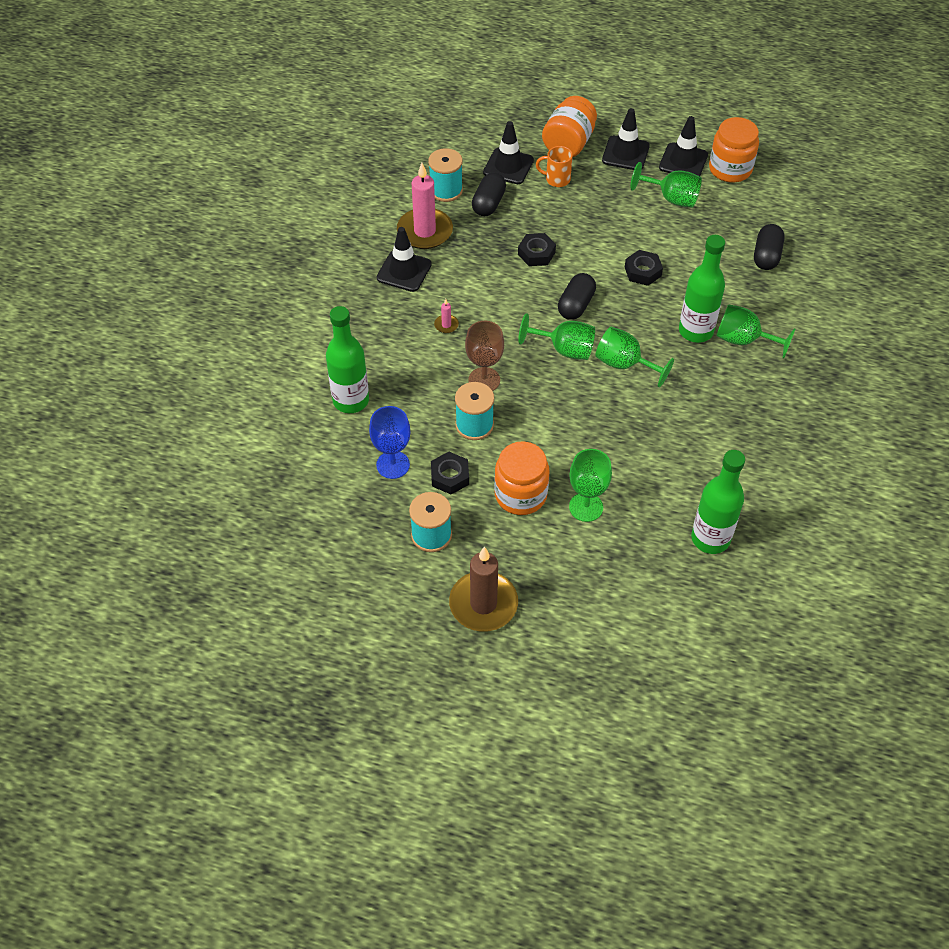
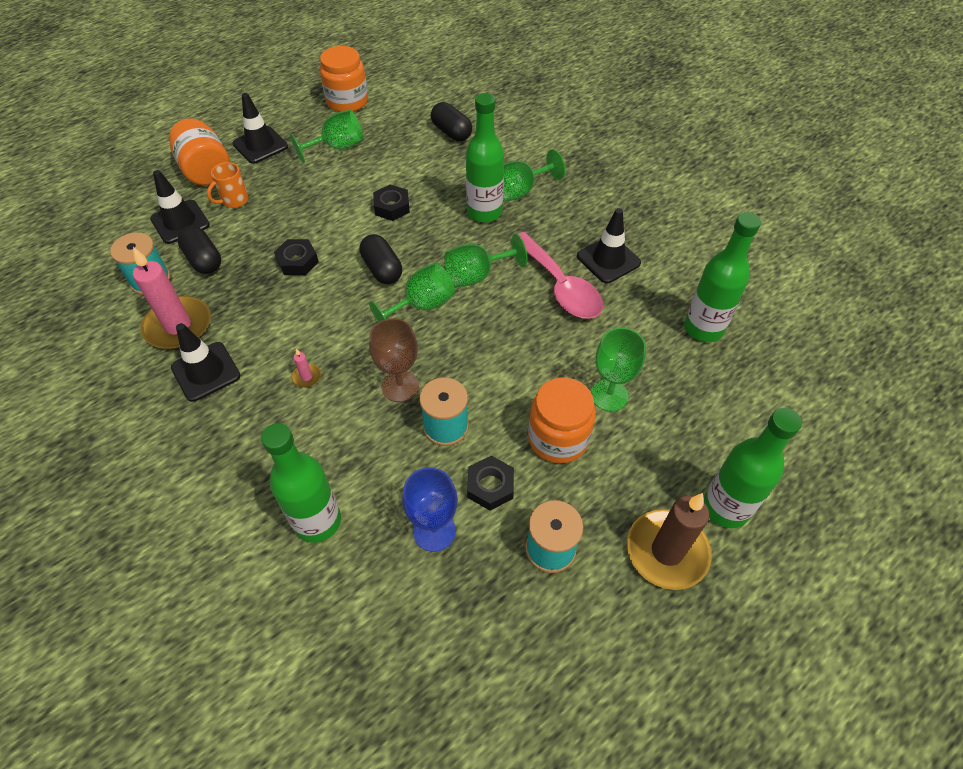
camera: 55 degrees left, 0 degrees up
(548, 625) = (725, 507): none -> green bottle
(664, 422) = (560, 286): none -> pink spoon
(683, 161) = (309, 120): black traffic cone -> black traffic cone (608, 260)

